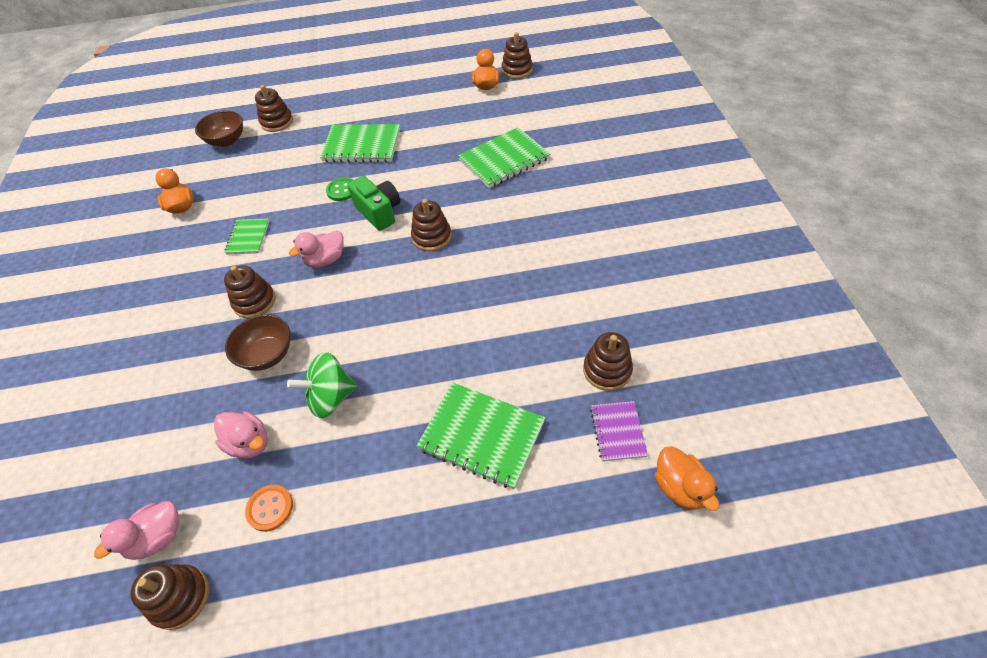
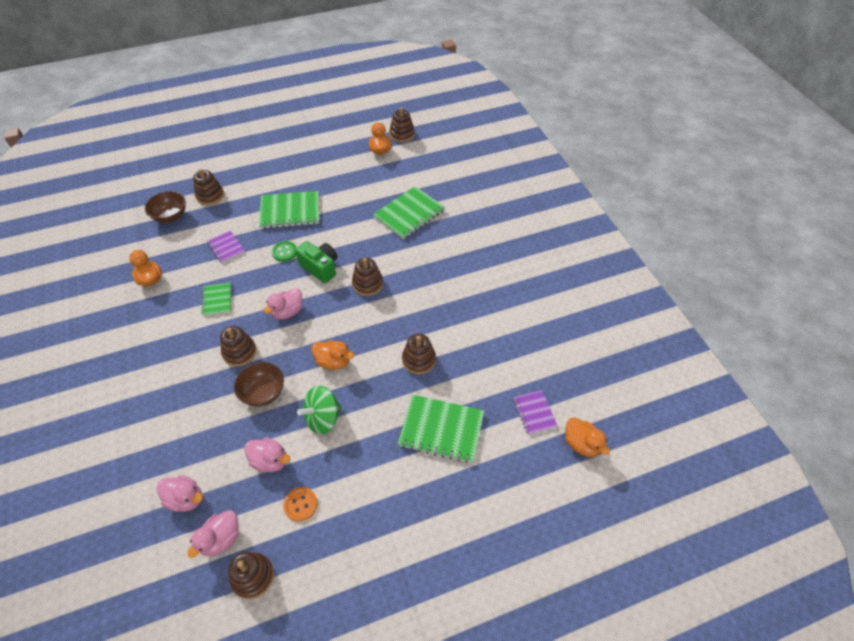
camera: 15 degrees left, 0 degrees up
(133, 476) = (186, 499): none -> pink duck
(277, 179) = (226, 247): none -> purple notebook
(364, 327) = (333, 361): none -> orange duck
(607, 370) = (519, 370): brown stacking toy -> brown stacking toy (419, 360)

